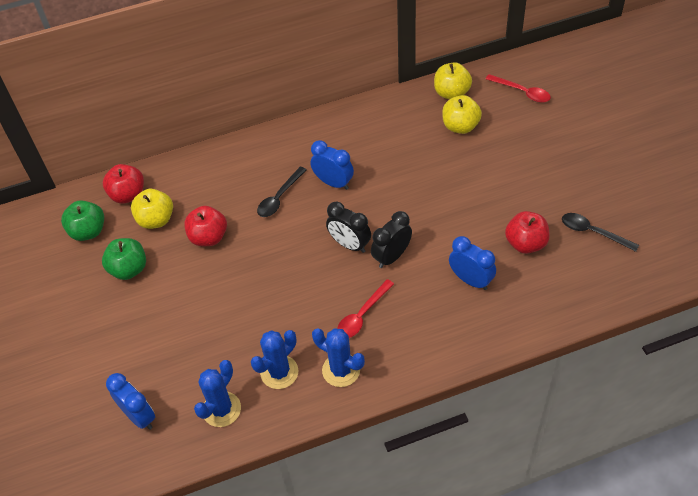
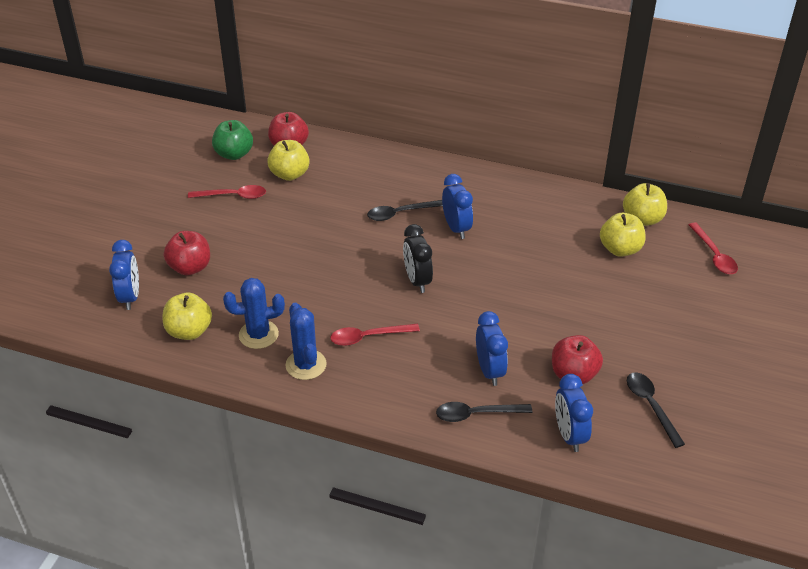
camera: 35 degrees right, 10 degrees down
(129, 269) = (233, 196): green apple -> red spoon
(208, 237) = (314, 209): red apple -> red apple (190, 267)
(221, 409) = (189, 331): blue cactus -> yellow apple
(391, 257) = (442, 311): black clock -> none
(496, 319) = (476, 414): none -> black spoon
(567, 290) = (569, 435): none -> blue clock

